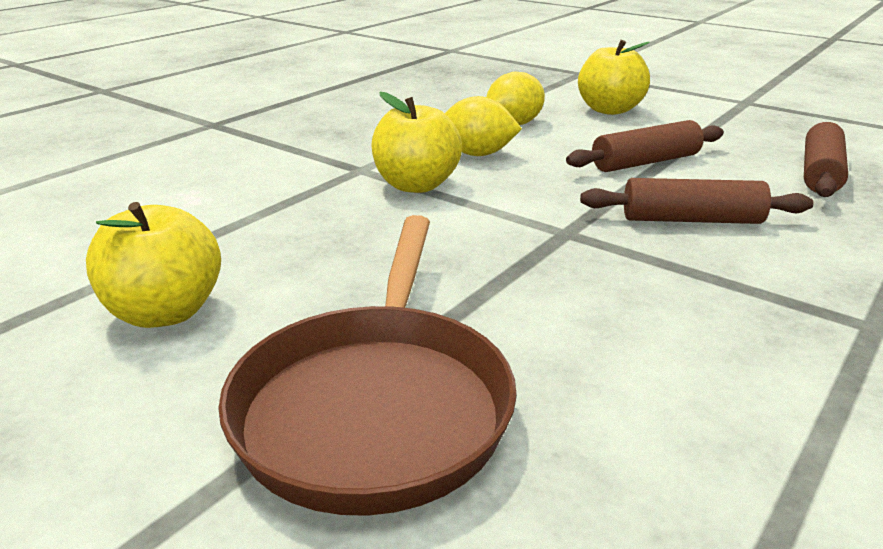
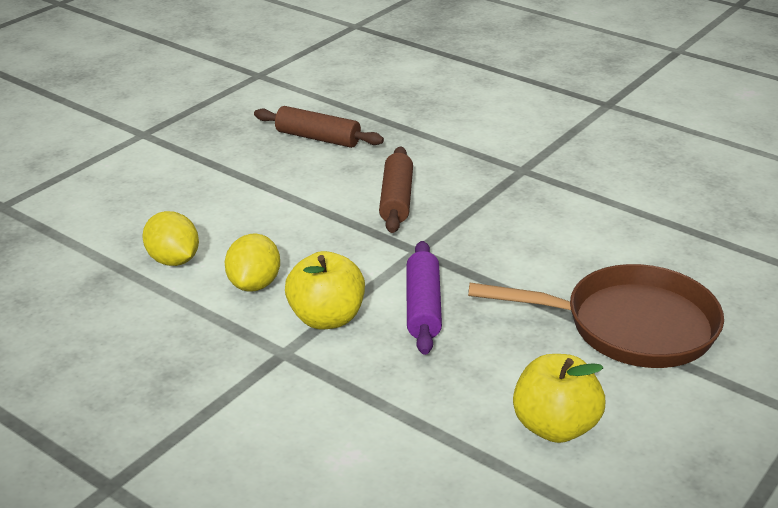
camera: 90 degrees left, 5 degrees up
(435, 234) = (423, 307): none -> purple rolling pin
(609, 110) = (144, 203): yellow apple -> none
(645, 162) = (286, 202): brown rolling pin -> none

